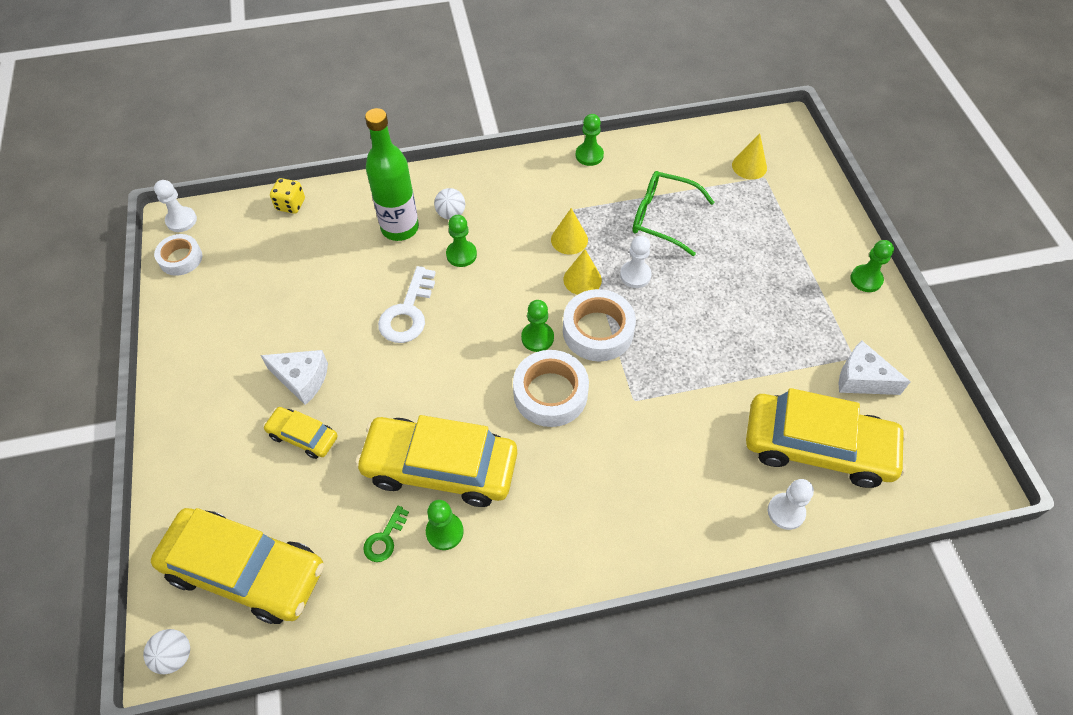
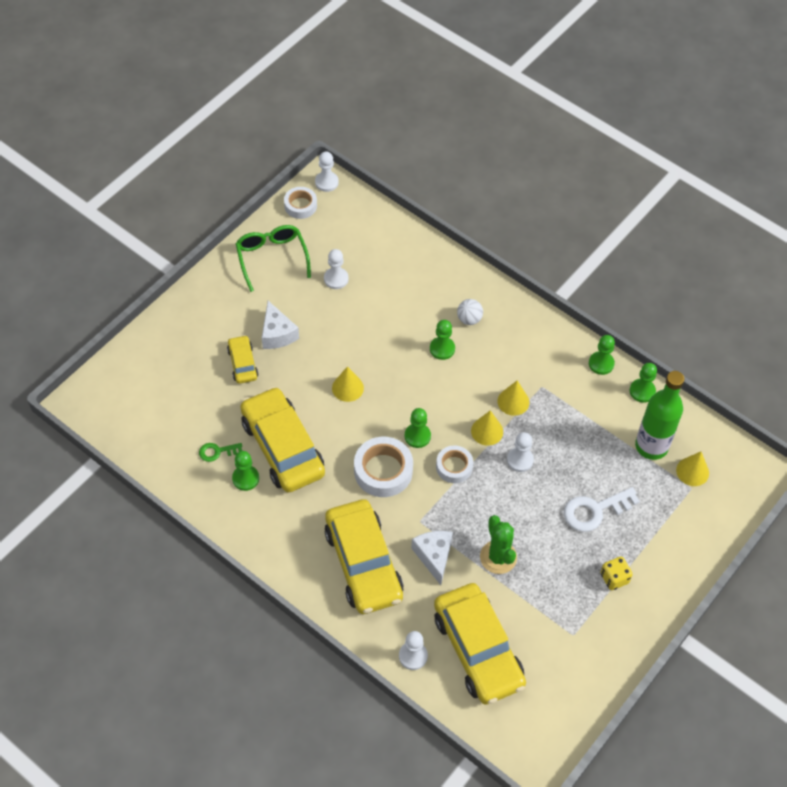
camera: 50 degrees right, 0 degrees up
(175, 656) = (79, 404): white ball -> none
(245, 571) = (145, 400): yellow car -> yellow car (363, 563)
(290, 205) = (392, 227): yellow dice -> yellow dice (614, 578)
(295, 286) = (336, 279): none -> white pawn
(400, 228) = (430, 299): green bottle -> green bottle (651, 446)
(408, 312) = (371, 352): white key -> white key (595, 510)
(427, 360) = (347, 388): none -> yellow cone
(598, 331) = (454, 467): white tape -> white tape, size x0.63
(662, 217) = (587, 445): green glasses -> green glasses (272, 258)
(726, 361) = (498, 557): none -> green cactus
(861, 379) = (558, 649): white cheese -> white cheese (434, 556)
(866, 279) = (653, 608): green pawn -> green pawn (642, 391)

